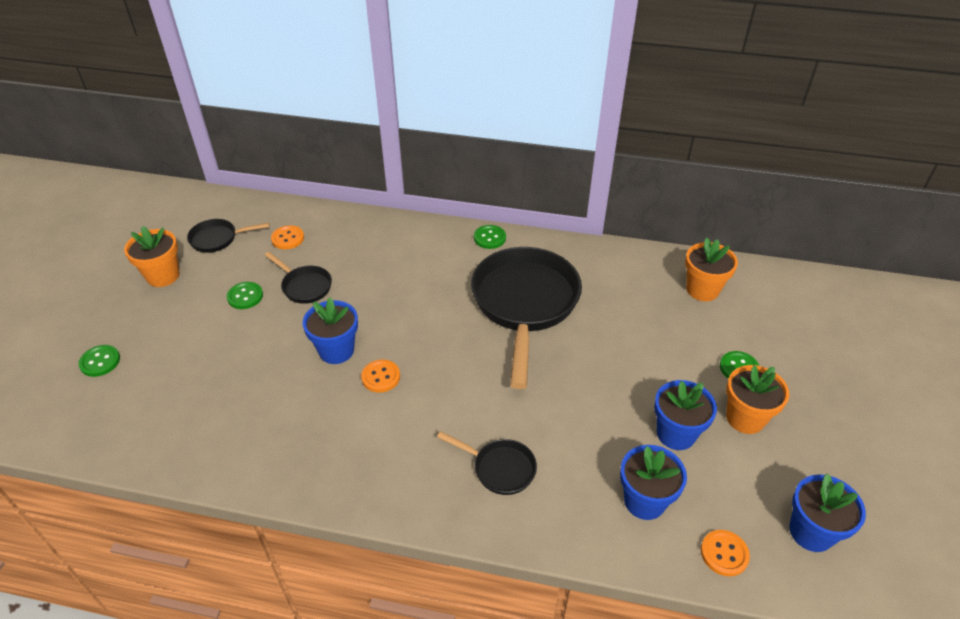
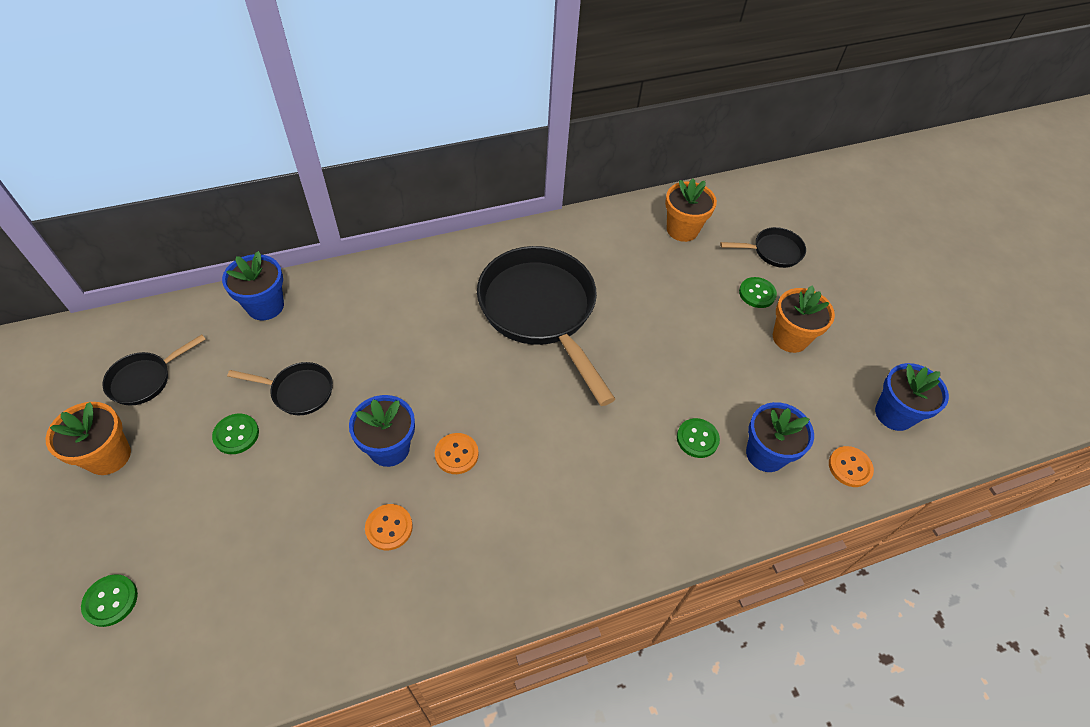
camera: 35 degrees left, 10 degrees up
(288, 238) = (234, 343): orange button -> orange button (389, 527)
(489, 238) = (458, 253): green button -> green button (697, 439)
(500, 468) = (632, 489): black pan -> black pan (773, 251)
(676, 434) = (749, 379): blue flower pot -> blue flower pot (265, 306)

